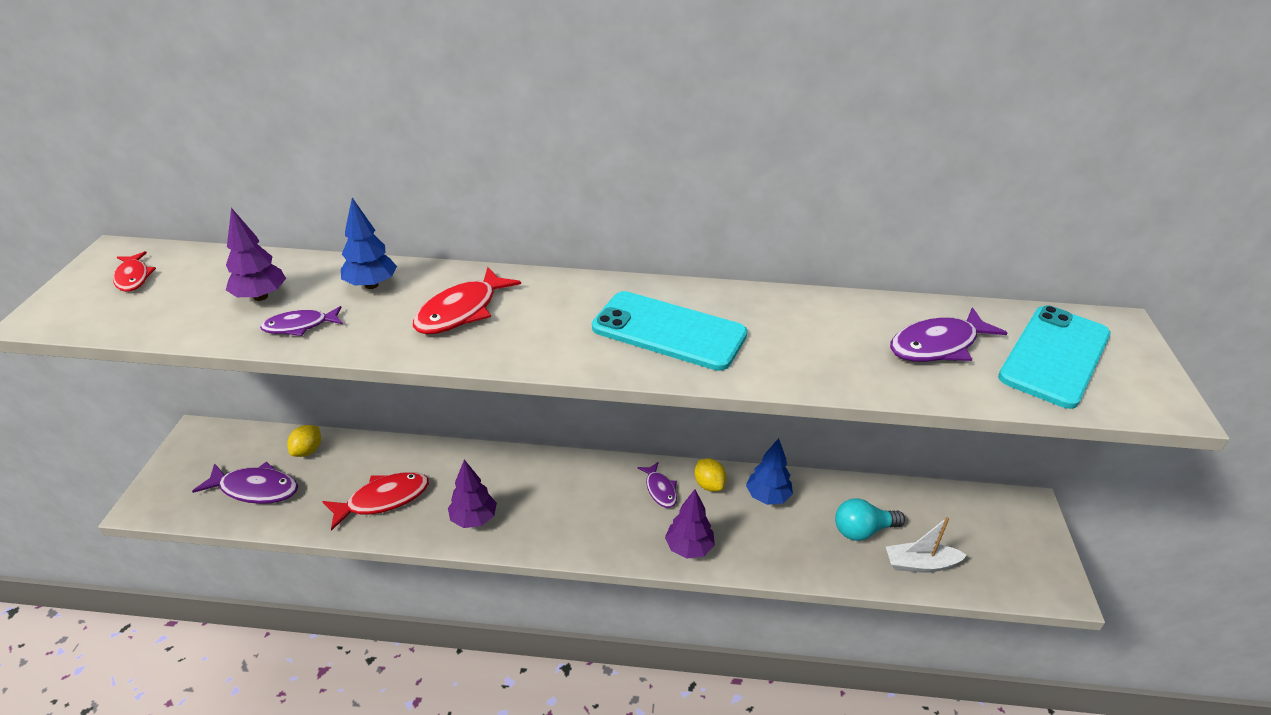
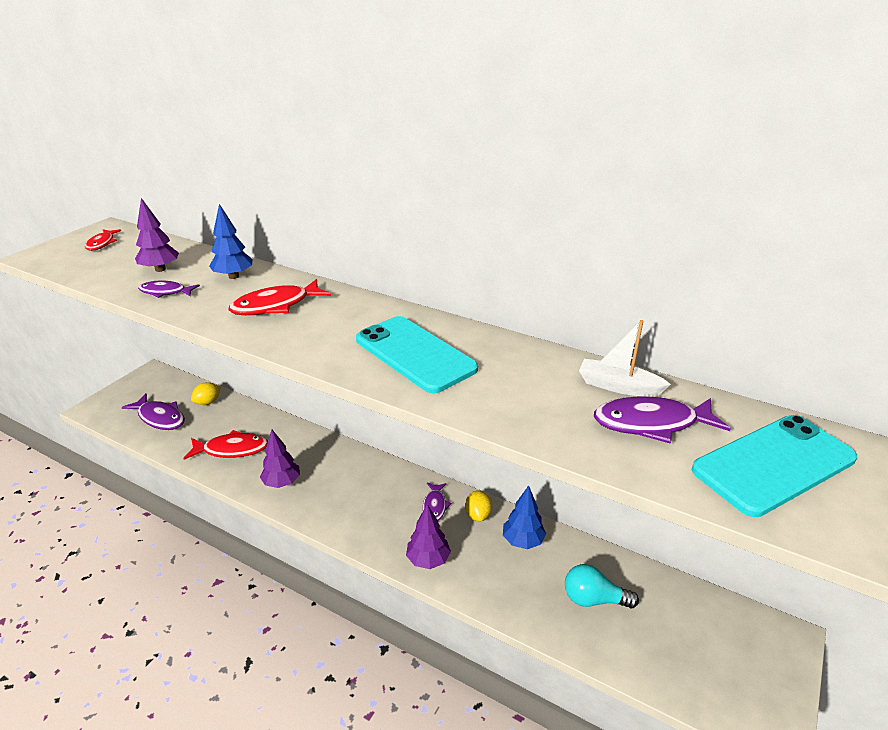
camera: 25 degrees right, 5 degrees down
(920, 564) = (633, 649): white boat -> white boat (618, 386)

